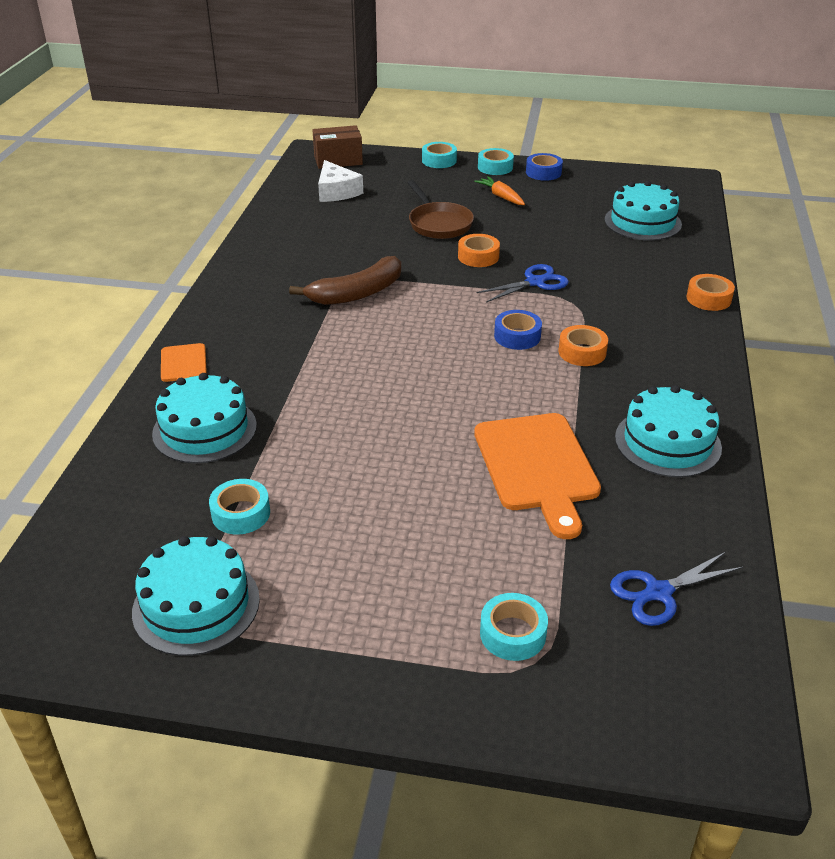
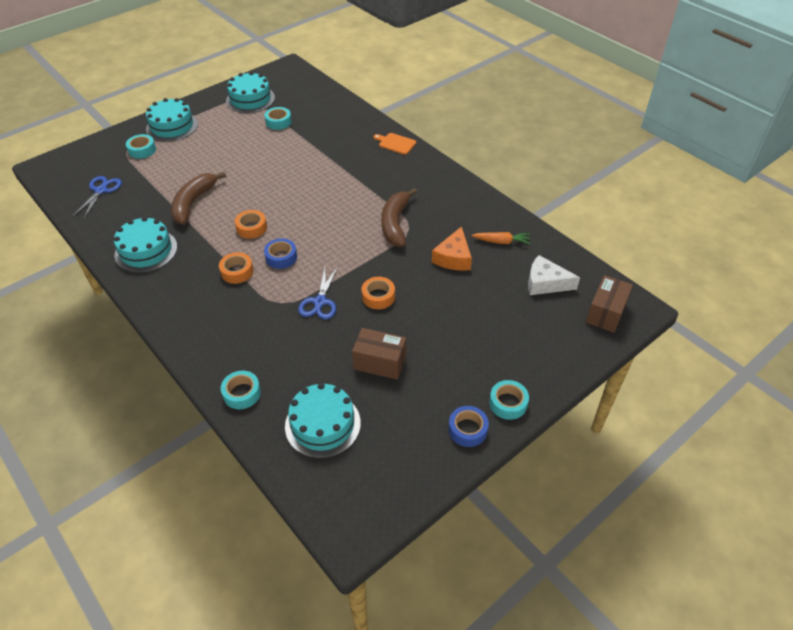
camera: 130 degrees right, 10 degrees up
(204, 429) = (340, 132): turquoise cake -> turquoise cake (172, 126)
(365, 242) = (453, 257): none -> orange cheese
(438, 223) = (442, 306): brown pan -> none
(439, 160) = (554, 374): turquoise tape -> turquoise tape (242, 393)
(501, 197) = (450, 368): orange carrot -> orange carrot (501, 241)
(537, 467) = (193, 202): orange cutting board -> brown banana
(547, 225) = (380, 362): none -> brown box
(708, 298) = (203, 370): orange tape -> orange tape (251, 228)

